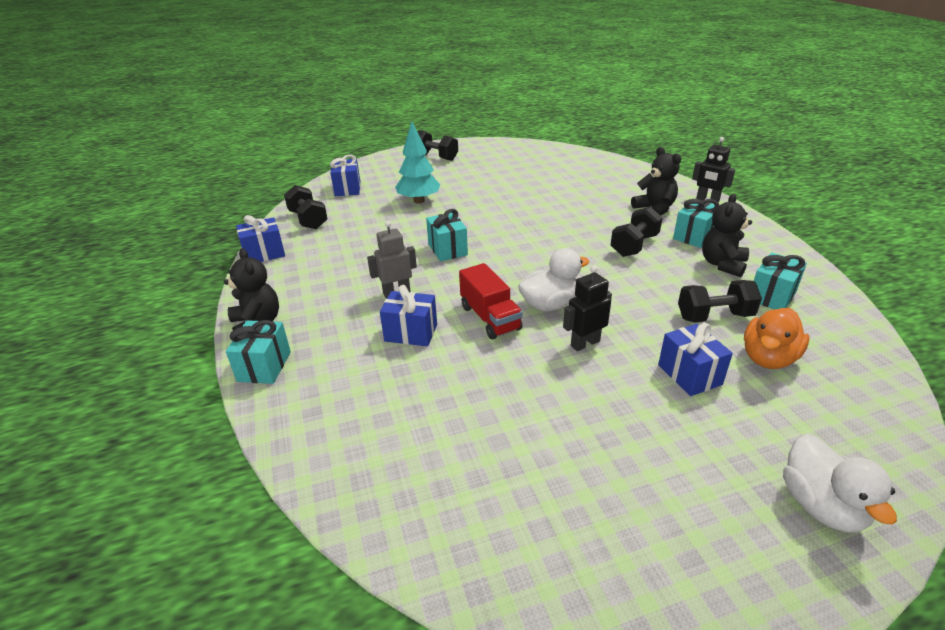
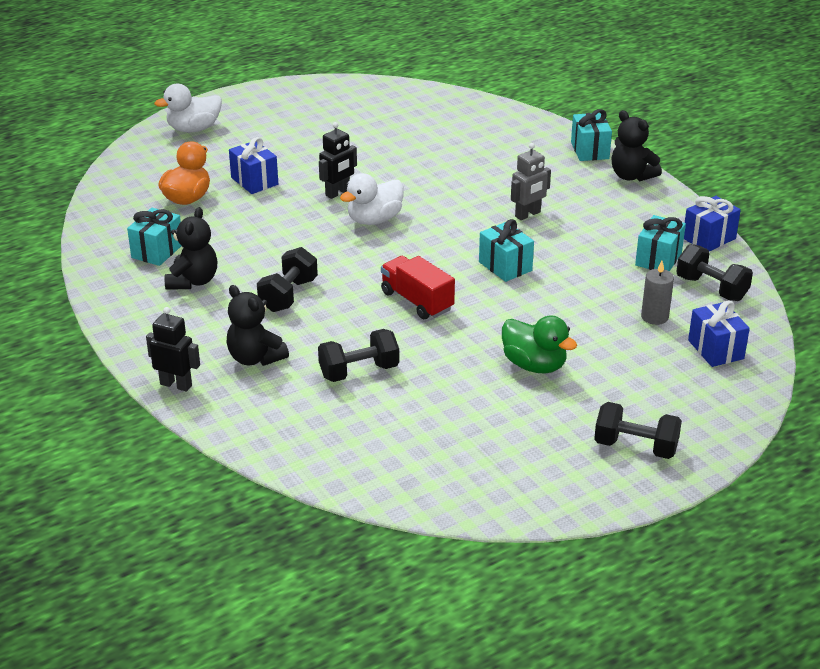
camera: 165 degrees right, 0 degrees up
(366, 207) = (654, 317): none -> grey candle
(411, 333) = (490, 184): blue gift -> none
(419, 201) = (591, 337): turquoise tree -> none
(466, 191) = (534, 365): none -> green duck
(490, 318) = (426, 203): red truck -> red truck (417, 301)
(694, 236) = (213, 317): turquoise gift -> turquoise gift (658, 259)
(714, 316) = (220, 226): black dumbbell -> black dumbbell (359, 371)
(821, 505) = (194, 129): white duck -> white duck turned 90 degrees counterclockwise

